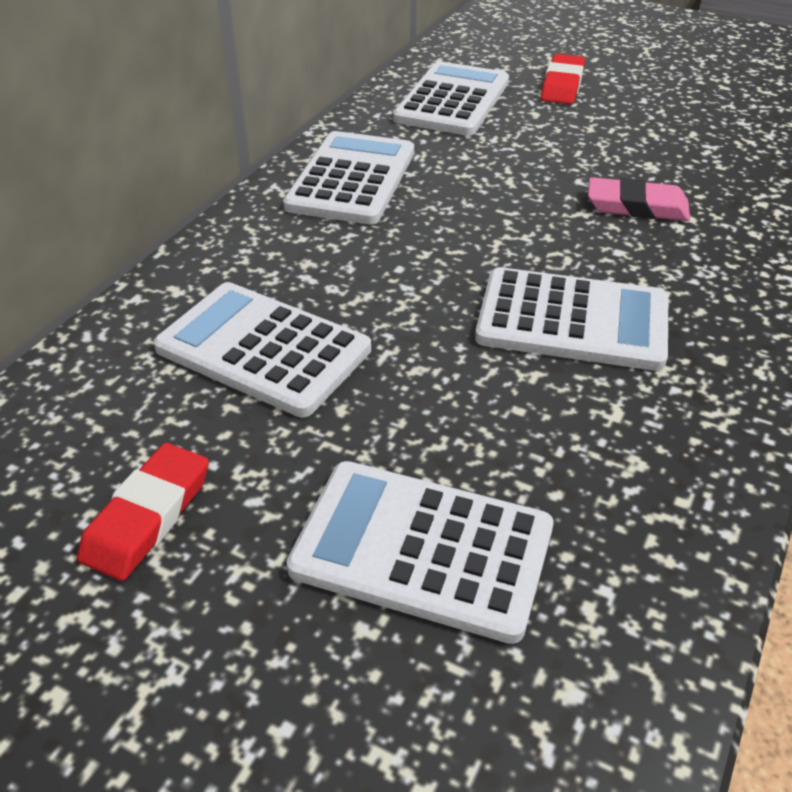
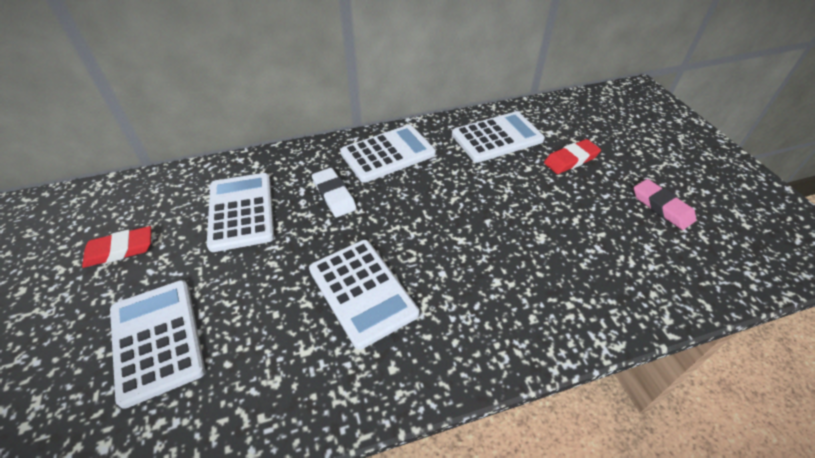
camera: 45 degrees right, 5 degrees up
(363, 257) = (334, 195): none -> white eraser
(637, 206) = (492, 255): pink eraser -> pink eraser (662, 207)

